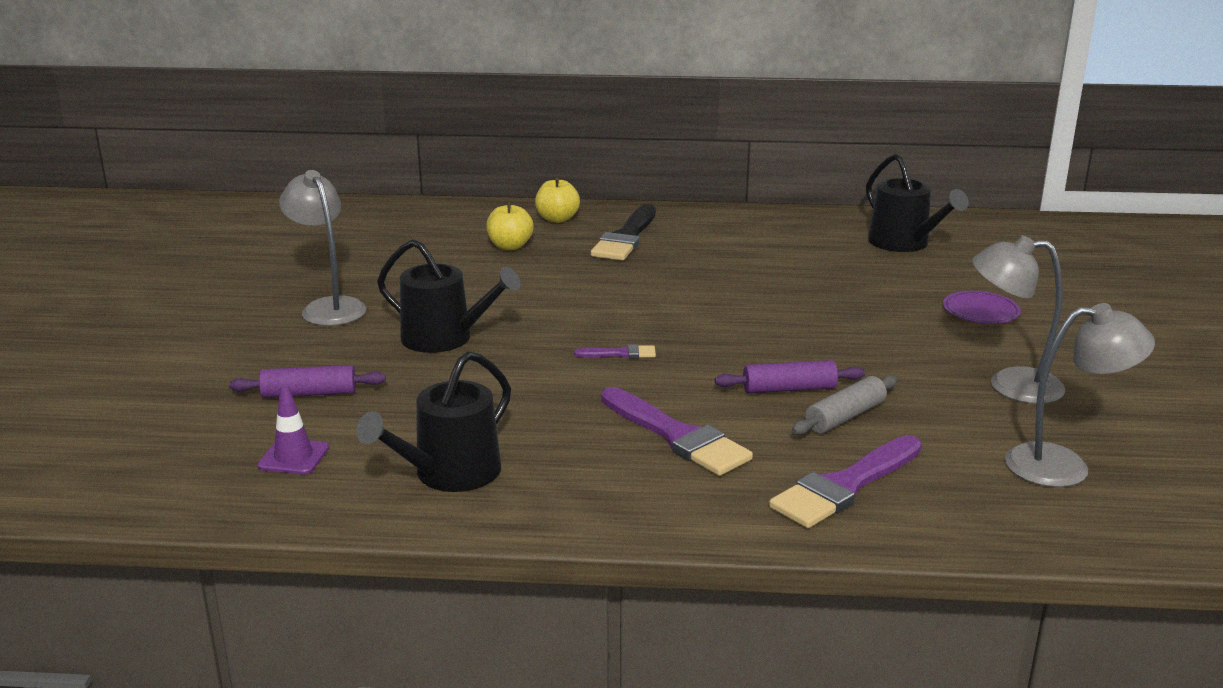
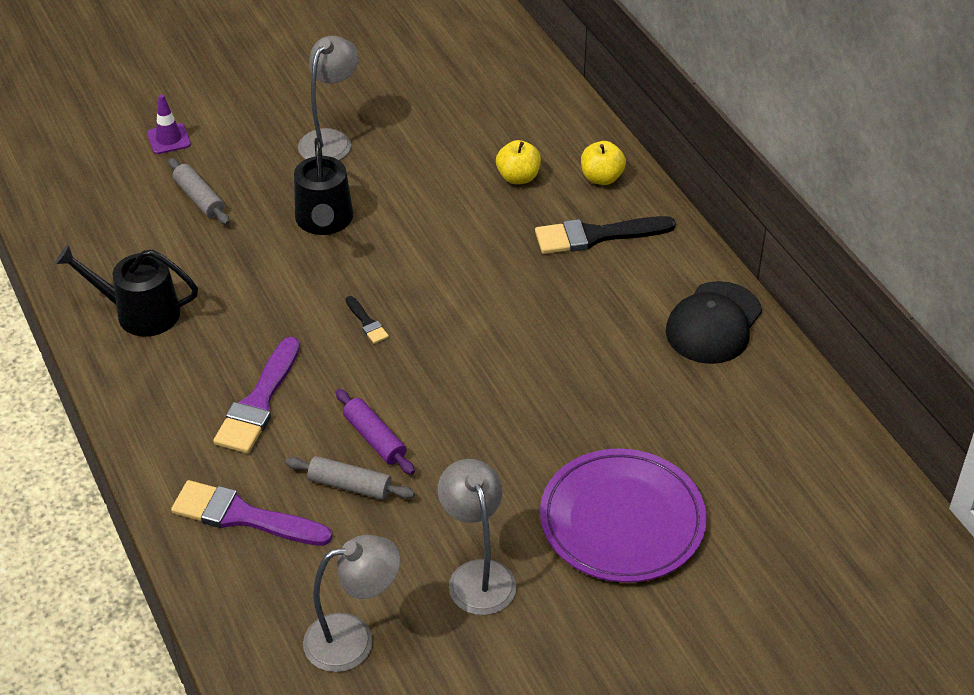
camera: 60 degrees right, 20 degrees up
(293, 457) = (117, 234): purple traffic cone -> purple traffic cone (169, 139)
(309, 393) = (199, 198): purple rolling pin -> grey rolling pin
(620, 354) = (367, 322): purple brush -> black brush
(780, 226) = (713, 323): none -> black cap
(904, 243) = (747, 423): black watering can -> none
(980, 311) = (622, 520): purple plate -> purple plate, size x2.13
(1064, 466) = (353, 639): grey lamp -> grey lamp turned 75 degrees counterclockwise

